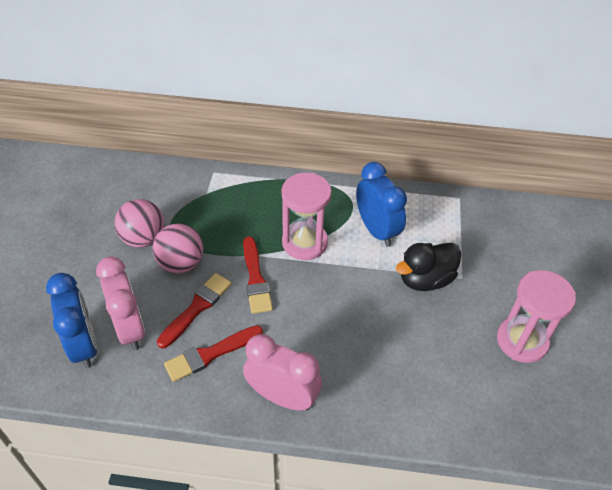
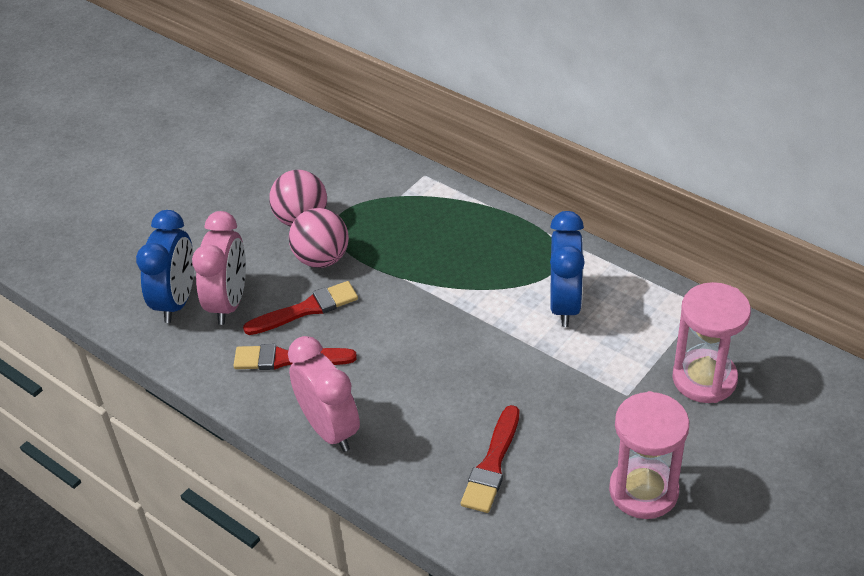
camera: 35 degrees right, 5 degrees down
(255, 279) = (387, 304): red brush -> red brush (492, 464)
(304, 243) = (470, 287): pink hourglass -> pink hourglass (704, 379)
(425, 279) = (580, 379): black duck -> none

